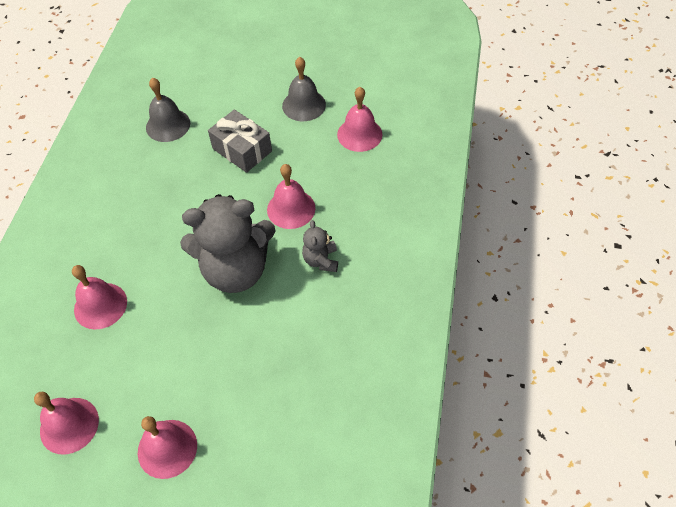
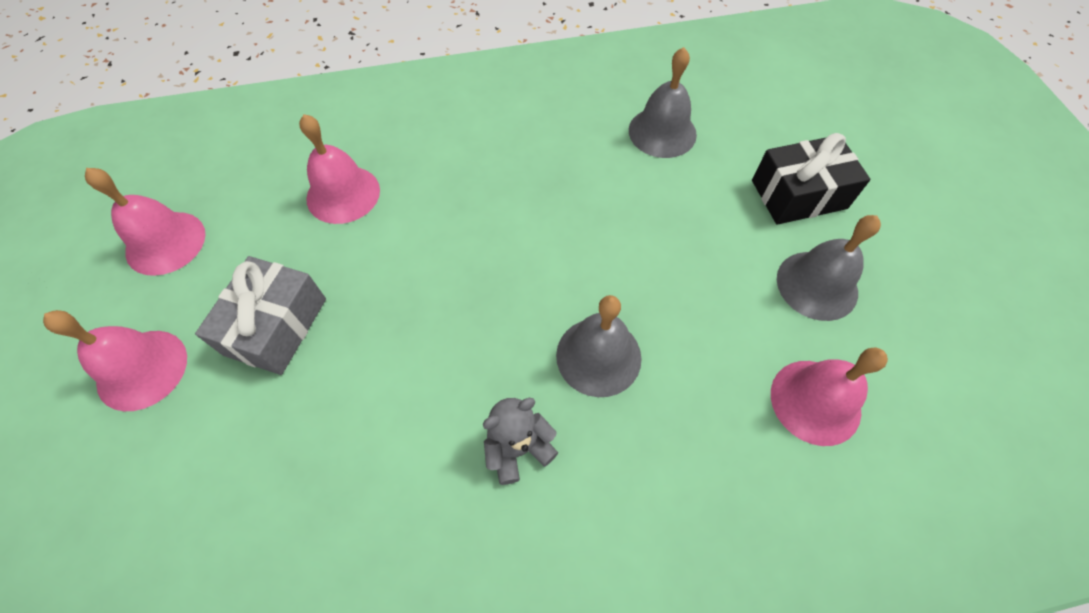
camera: 65 degrees right, 5 degrees up
(236, 270) = (453, 327): grey teddy bear -> none
(242, 150) = (673, 239): grey gift -> grey gift (276, 326)
(249, 86) = (798, 194): none -> black gift
(291, 209) = (598, 356): pink bell -> grey bell

